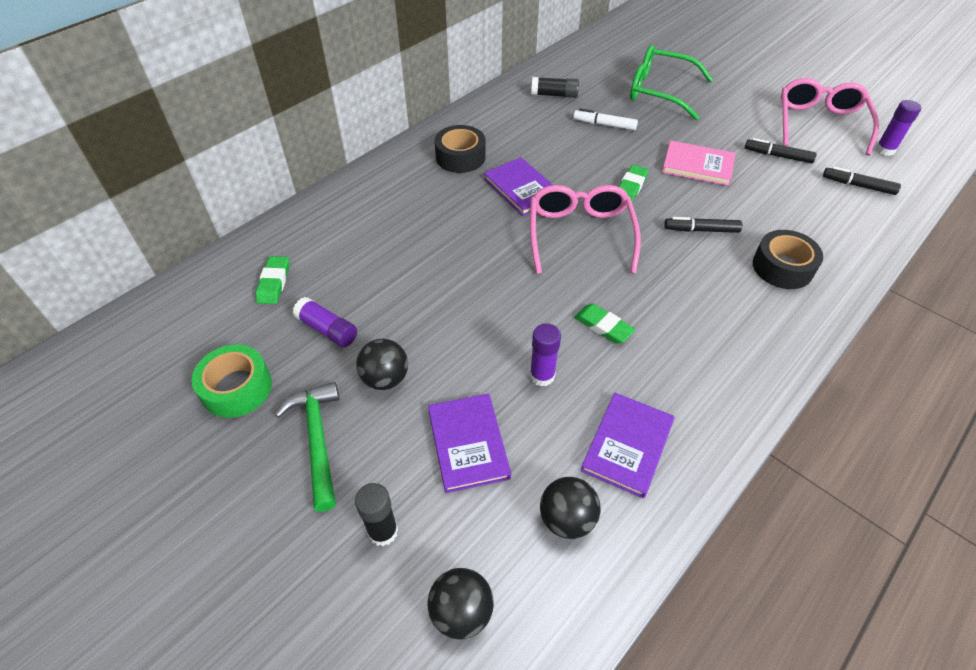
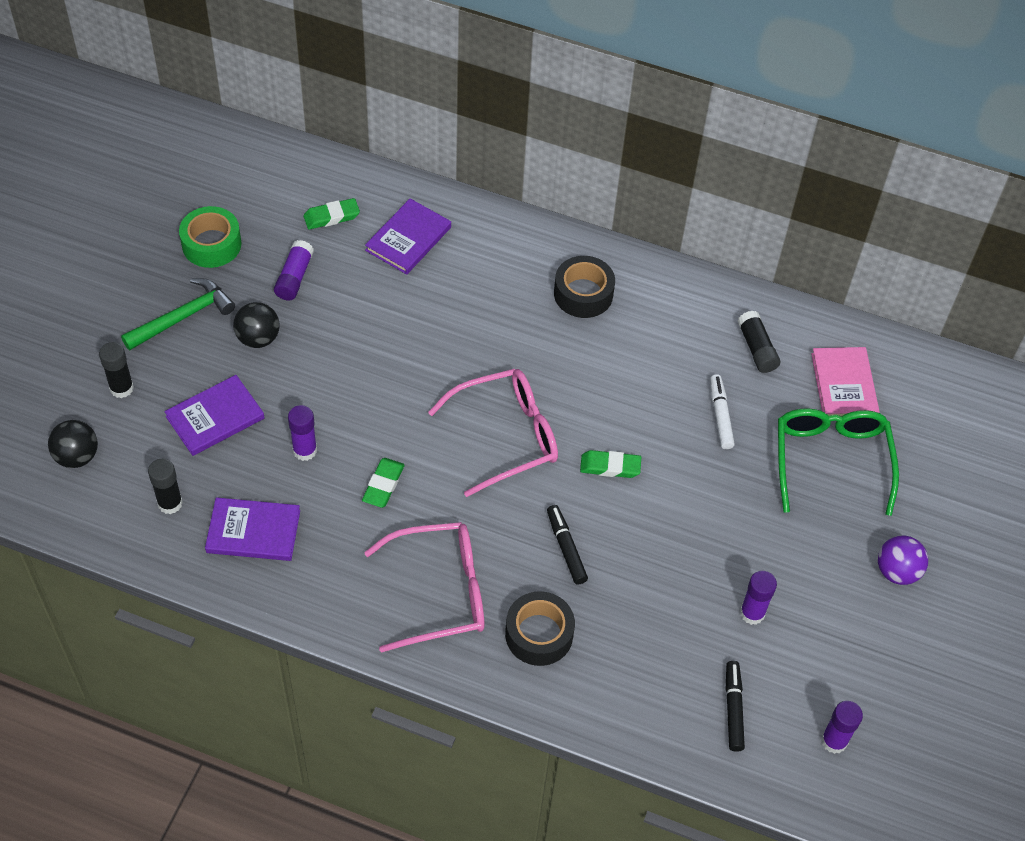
camera: 65 degrees right, 5 degrees up
(521, 189) = (556, 365): purple book -> purple book (408, 239)
(567, 519) = (170, 503): black ball -> black glue stick
(697, 166) = (685, 527): pink book -> pink book (843, 385)
(754, 91) = (897, 571): none -> purple ball
(777, 156) = (752, 613): black marker -> purple glue stick
(819, 124) = (856, 658): pink glasses -> pink glasses (439, 592)

